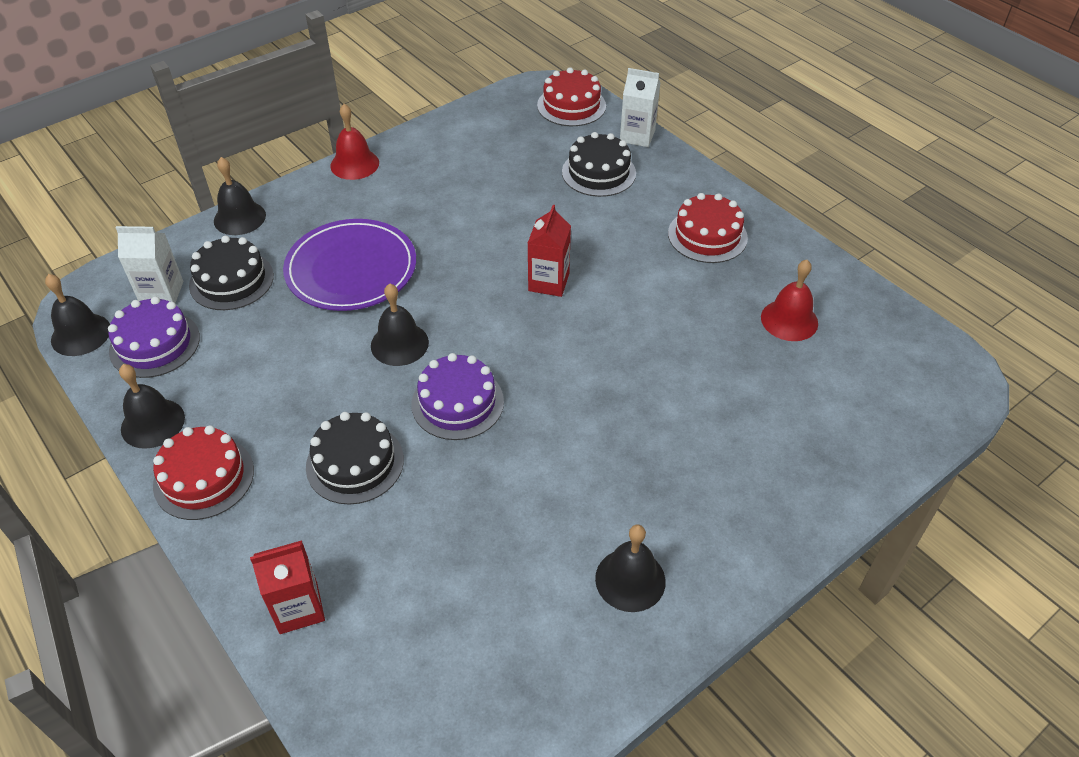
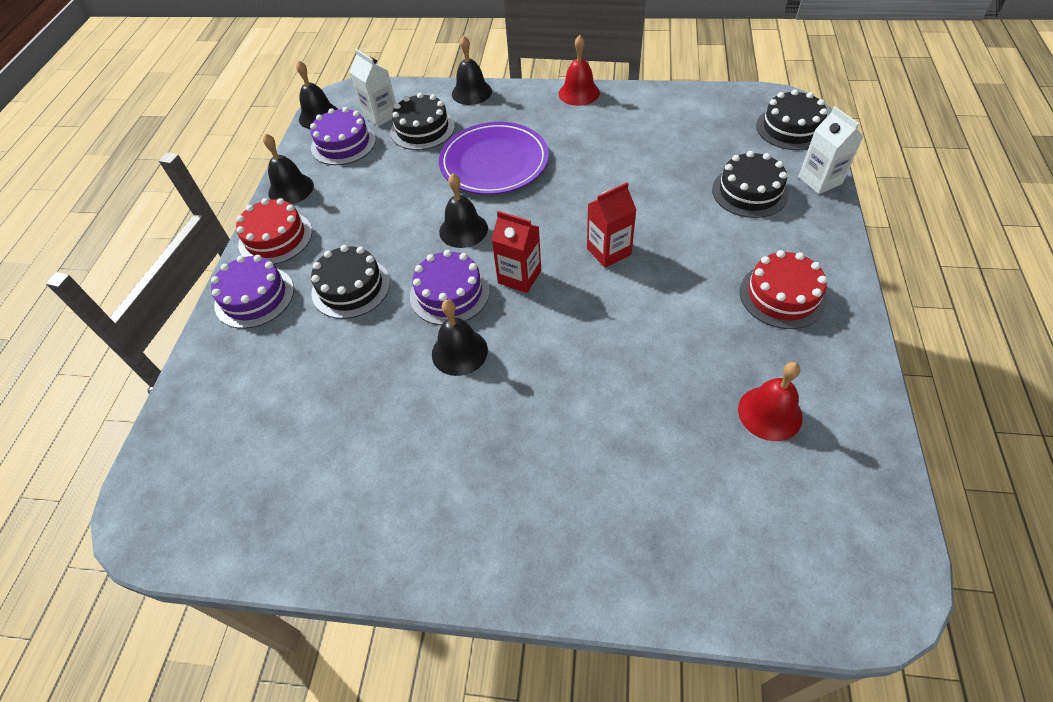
camera: 50 degrees right, 5 degrees up
(260, 543) = (254, 297): none -> purple cake
(298, 608) = (226, 350): red carton -> red carton (519, 277)
(571, 105) = (791, 128): red cake -> black cake
(630, 579) = (403, 502): black bell -> black bell (459, 352)

